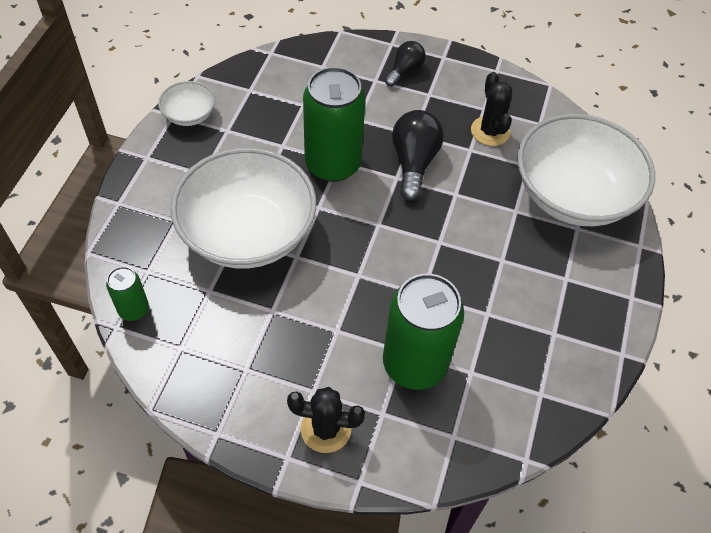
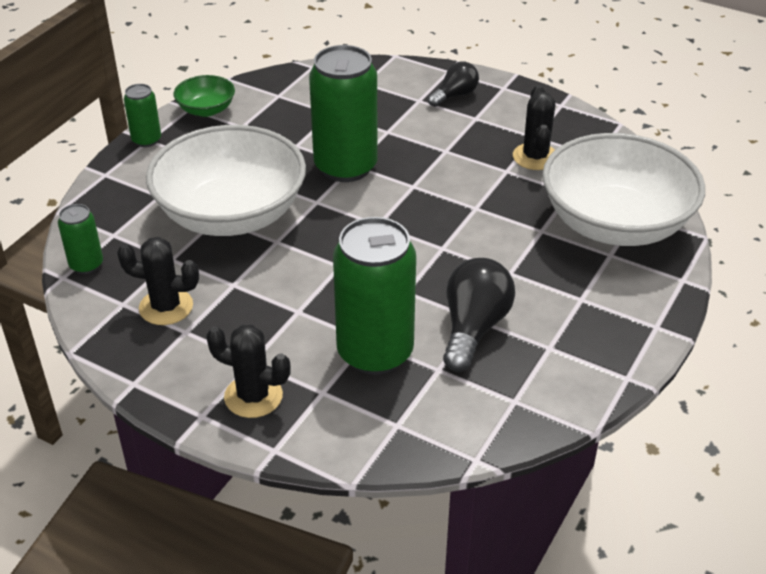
camera: 15 degrees right, 15 degrees down
(145, 157) = (146, 140): none -> green can
(189, 115) = (206, 110): white bowl -> green bowl
(220, 345) = (166, 307): none -> black cactus
(414, 163) = (437, 175): black light bulb -> black light bulb (473, 328)

